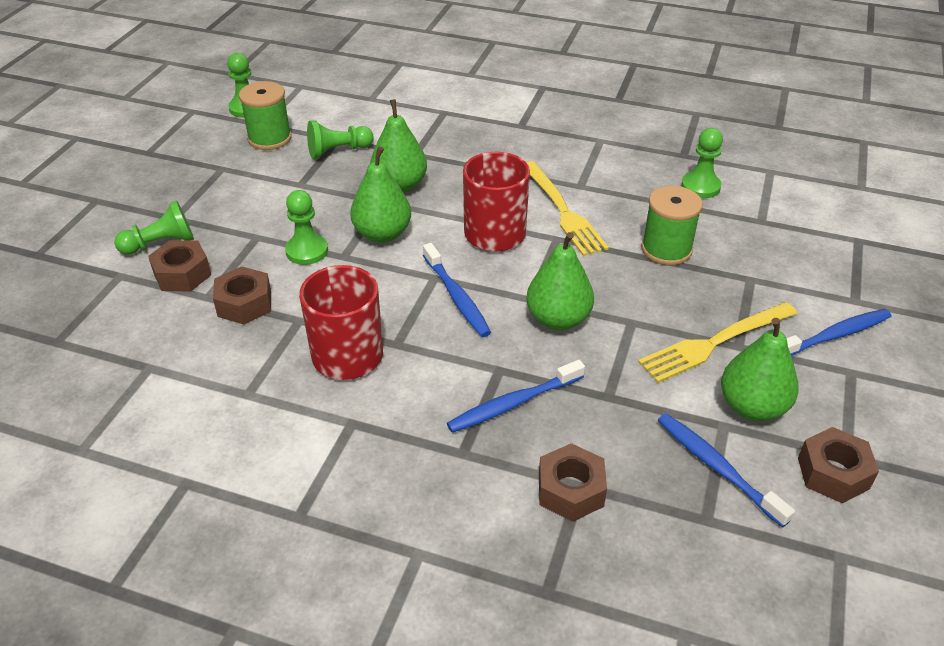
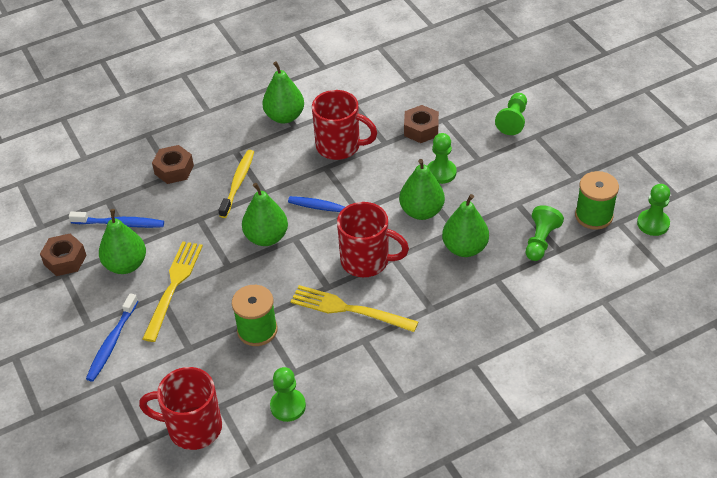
camera: 135 degrees right, 5 degrees up
(182, 274) = (473, 118): brown nut -> none
(342, 447) = (284, 116): none -> green pear
(513, 403) = (238, 183): blue toothbrush -> yellow toothbrush
(802, 222) = (193, 427): none -> red mug

